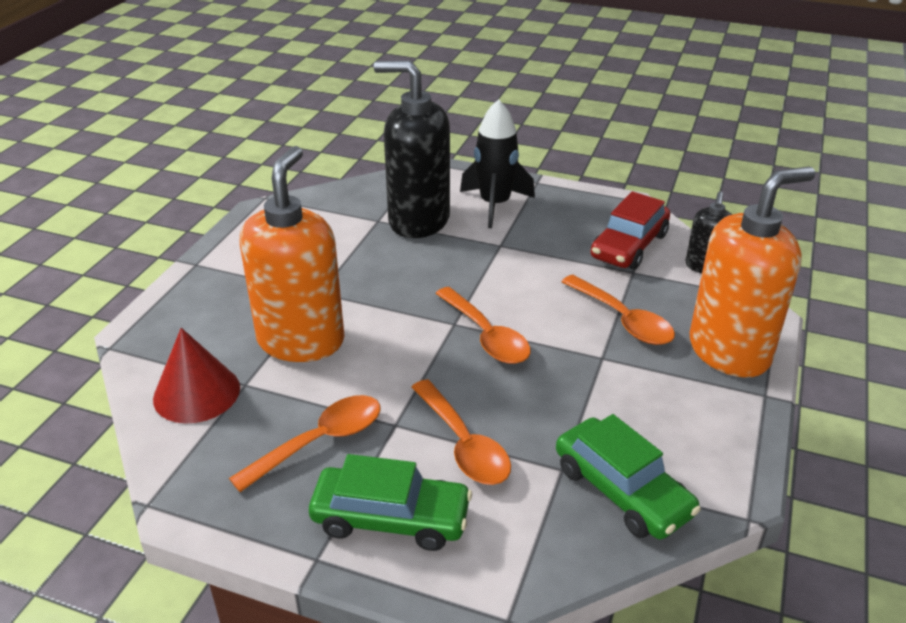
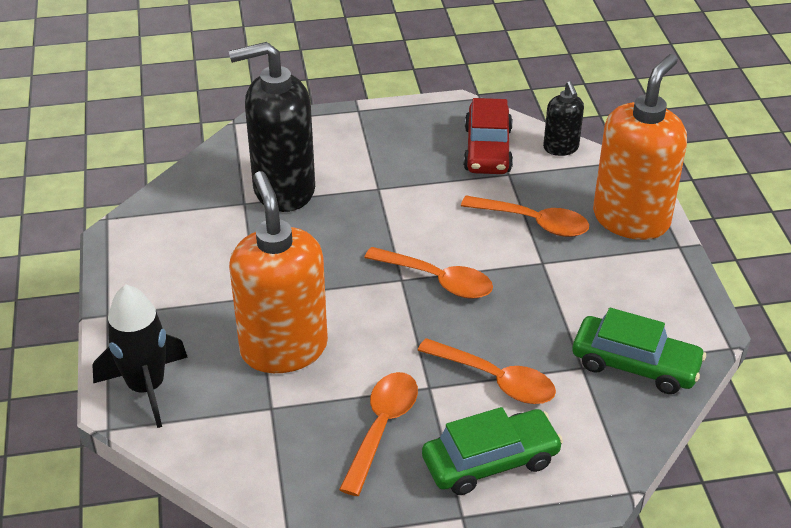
camera: 30 degrees left, 5 degrees up
(196, 393) = (236, 434): red cone -> none
(495, 205) = (339, 148): black rocket -> black rocket (146, 387)

